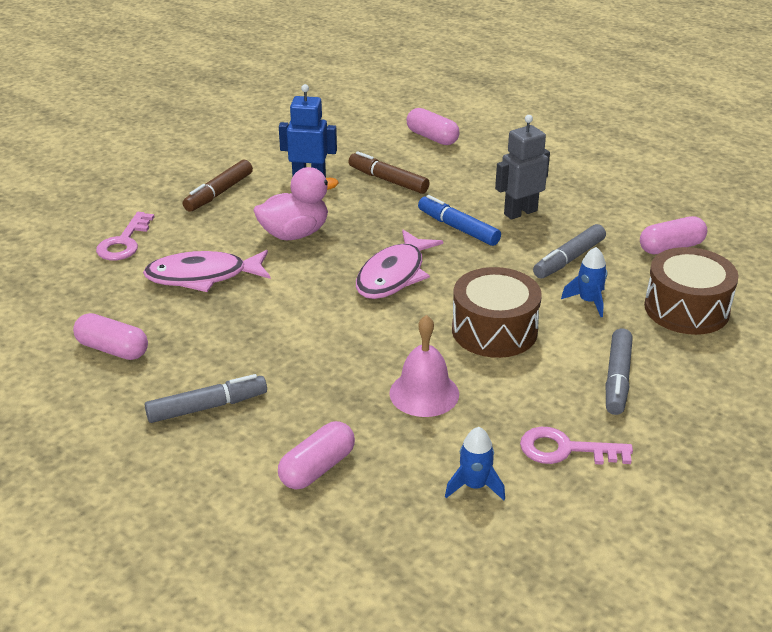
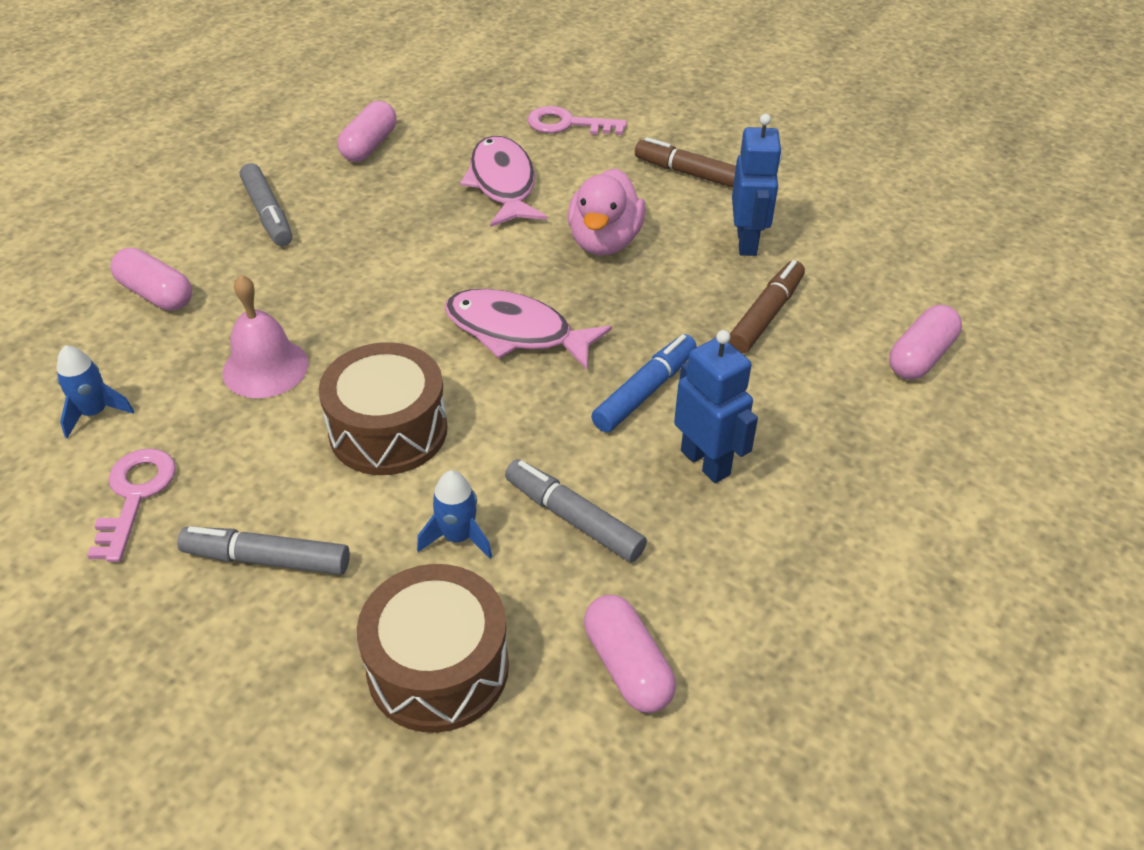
camera: 85 degrees right, 10 degrees up
(295, 234) = (604, 241): pink duck -> pink duck turned 45 degrees clockwise
(520, 212) = (706, 462): grey robot -> blue robot

